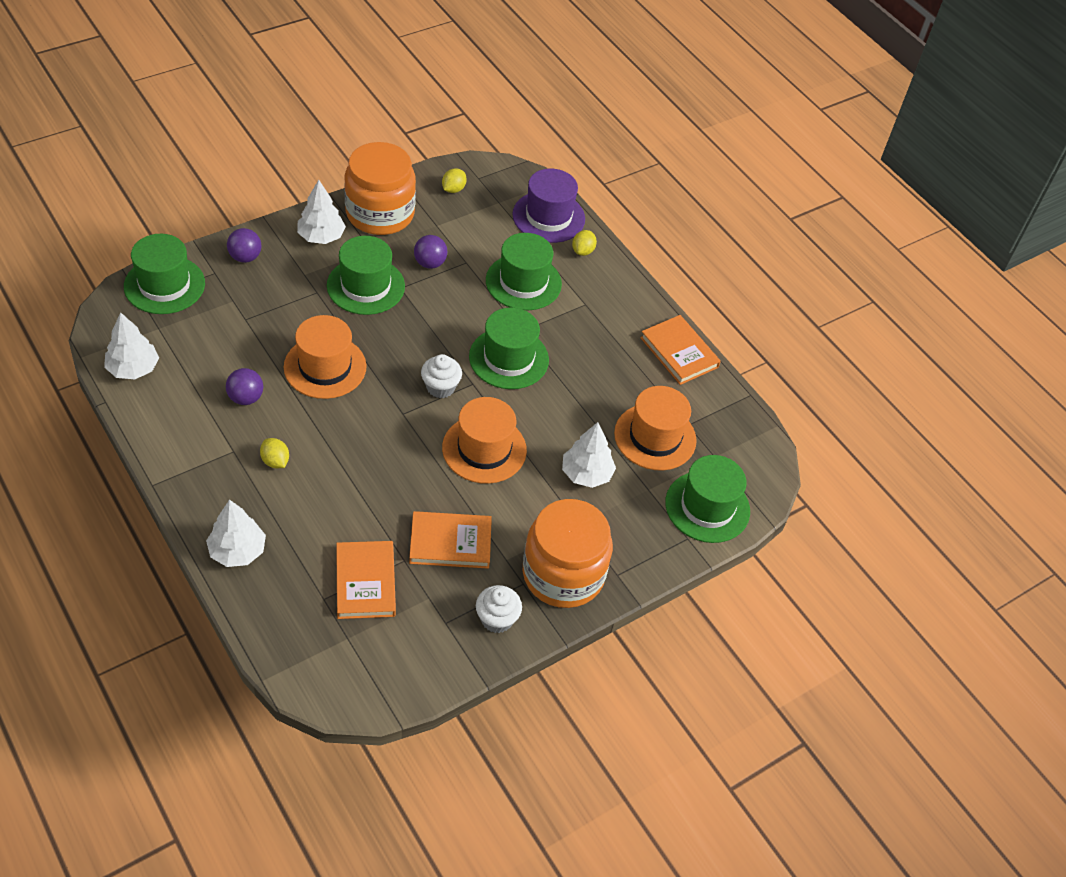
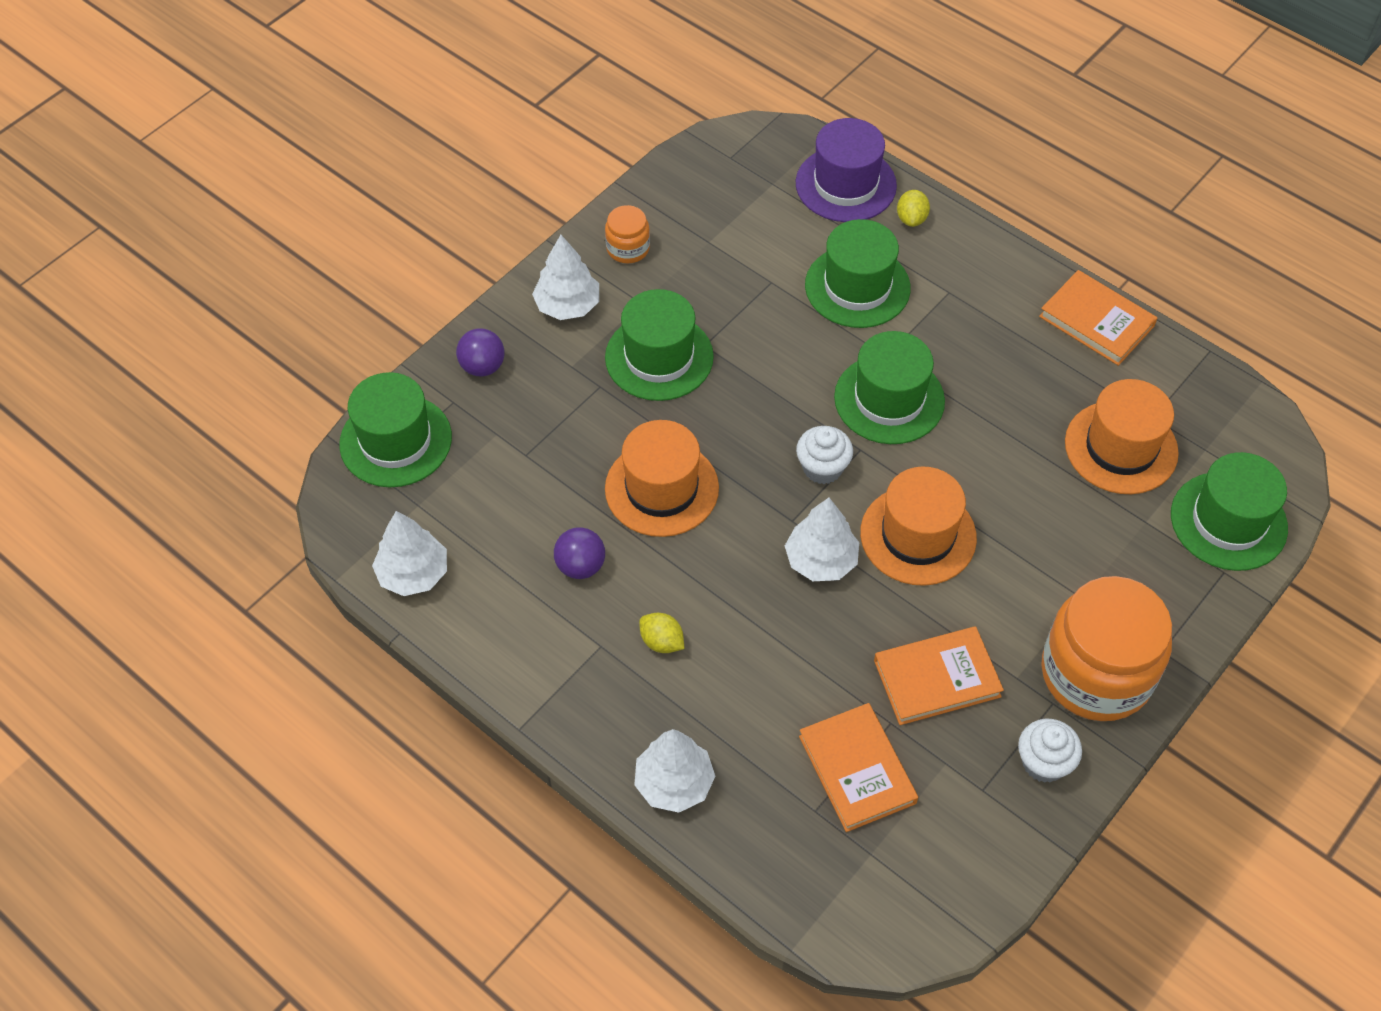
camera: 10 degrees left, 5 degrees up
(380, 213) = (628, 248): orange jar -> orange jar, size x0.45
(430, 263) = (726, 298): purple ball -> none
(453, 189) = (706, 183): yellow lemon -> none
(586, 474) = (1060, 526): white tree -> white tree (821, 560)

